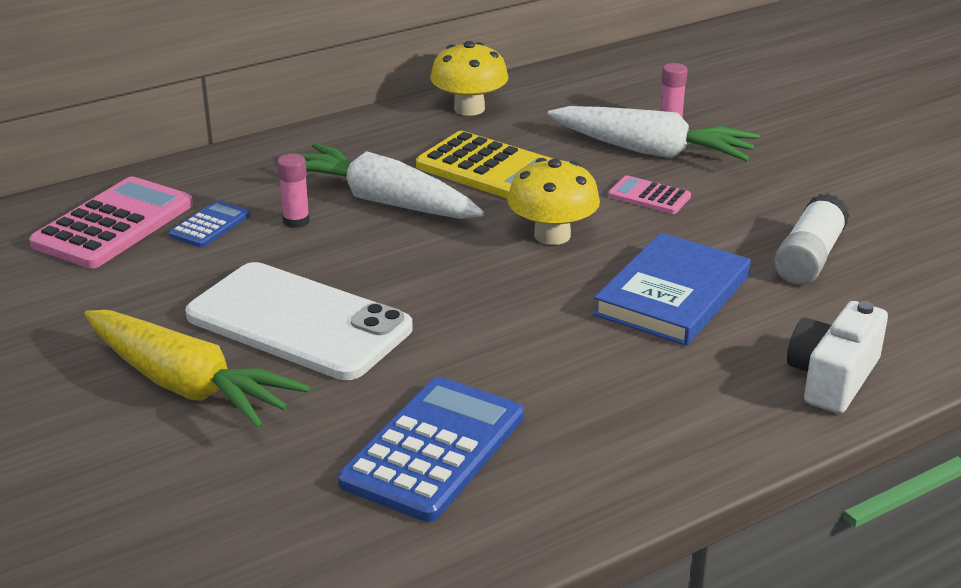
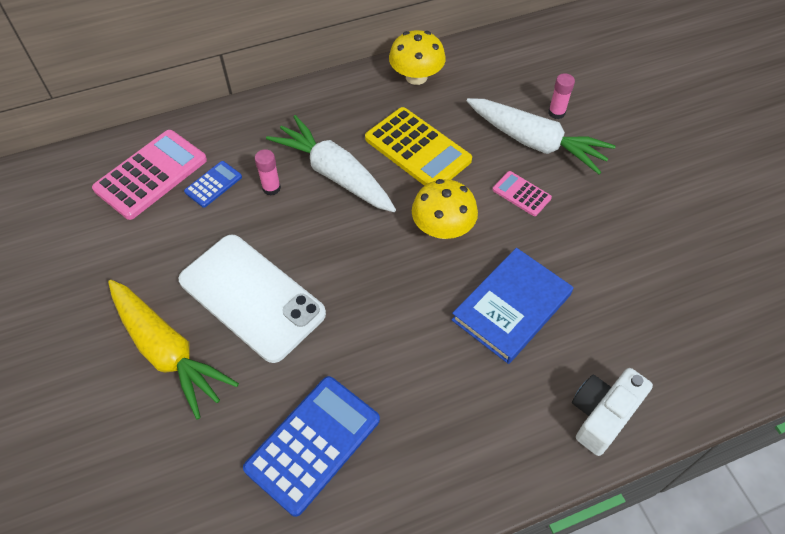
camera: 10 degrees right, 25 degrees up
(809, 258) = (619, 280): white glue stick -> none

